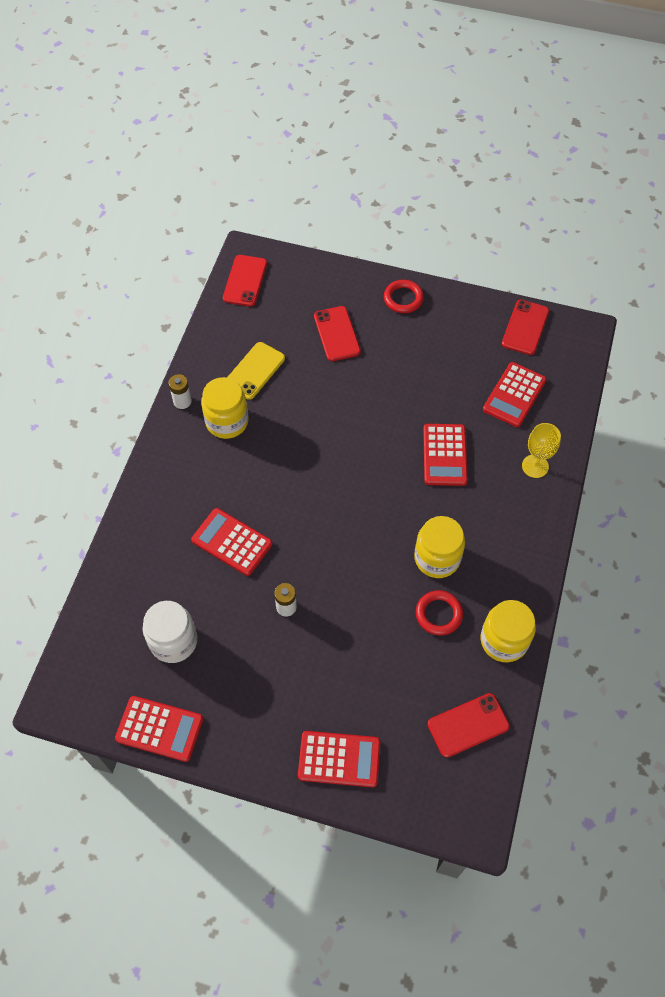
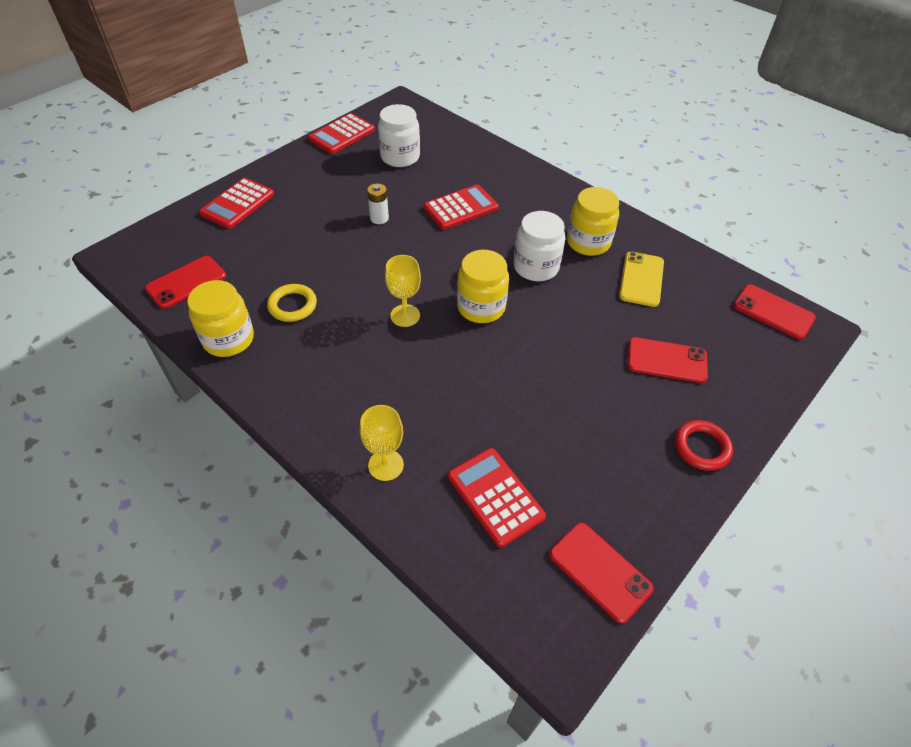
camera: 115 degrees right, 10 degrees down
(182, 401) = (626, 222): white battery -> none
(254, 371) = (641, 279): yellow phone -> yellow phone turned 45 degrees clockwise
(282, 449) = (536, 267): none -> white jar
(396, 521) = (405, 315): none -> yellow goblet
(437, 558) = (345, 328): yellow jar -> yellow jar (481, 307)
(439, 614) = (292, 305): red ring -> yellow ring
(444, 455) = (454, 386): red calculator -> none
(468, 725) = (186, 282): red phone -> red phone turned 45 degrees clockwise

